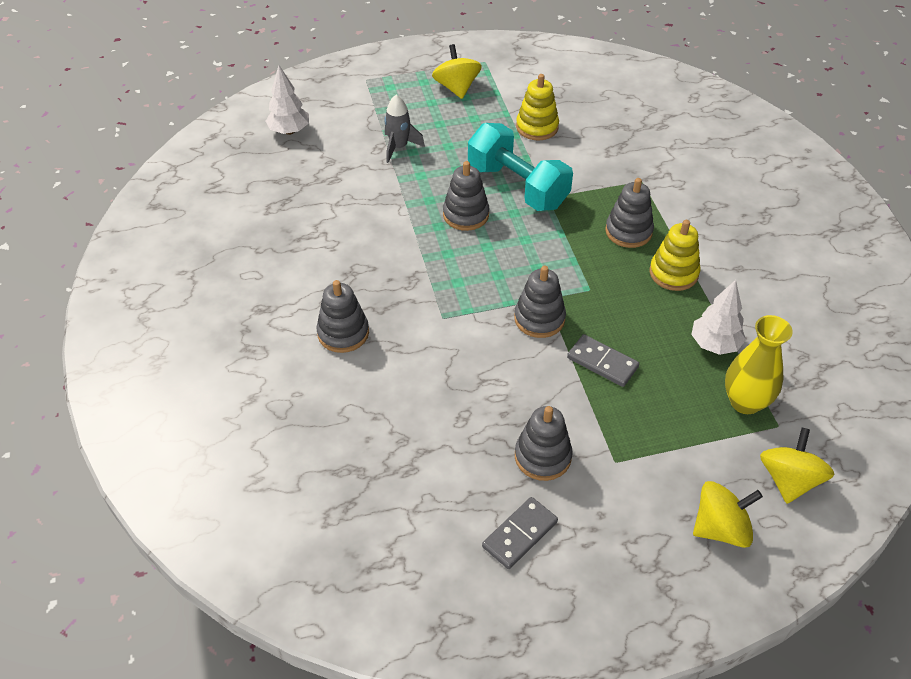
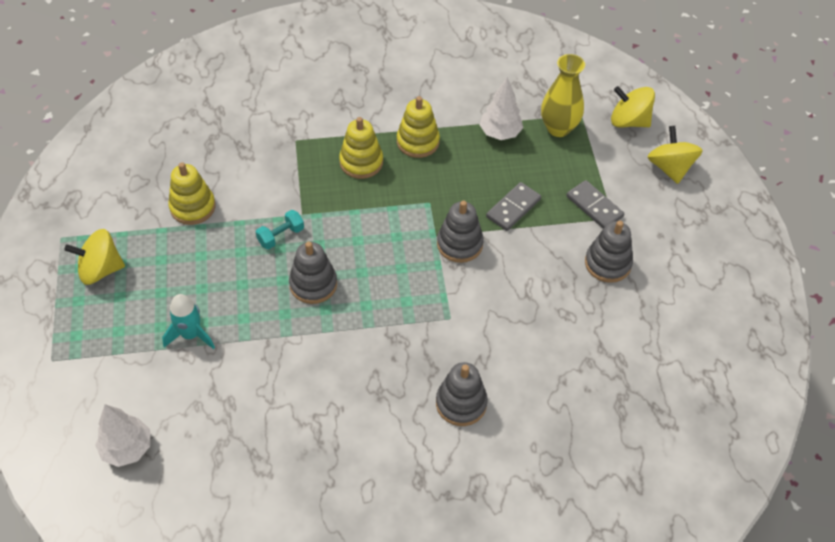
camera: 85 degrees left, 5 degrees up
(399, 147) = (191, 335): grey rocket -> turquoise rocket
(517, 186) = (281, 236): turquoise dumbbell -> turquoise dumbbell, size x0.43
(519, 534) = (679, 289): grey domino -> grey domino (594, 206)
(628, 231) = (361, 162): grey stacking toy -> yellow stacking toy

